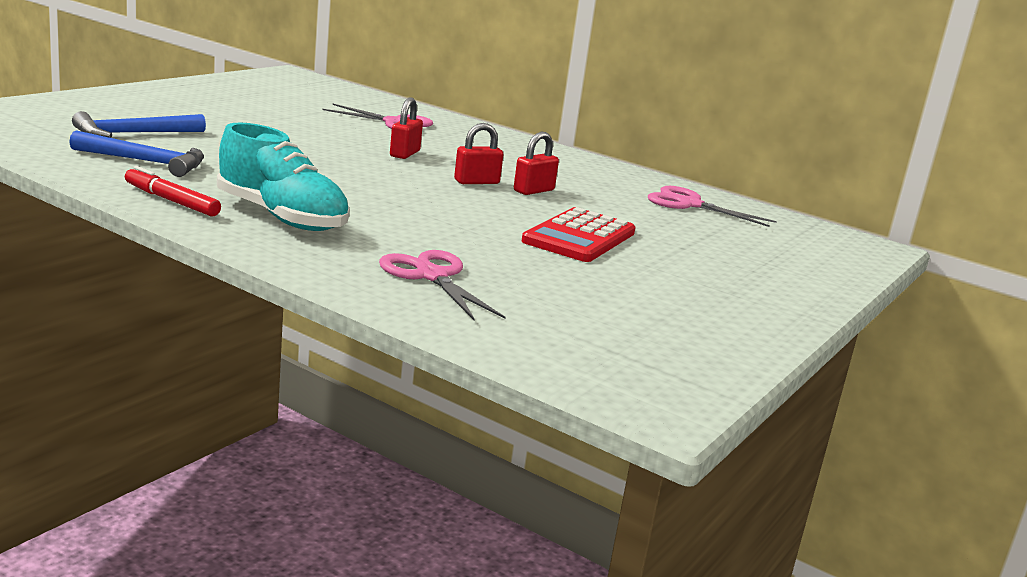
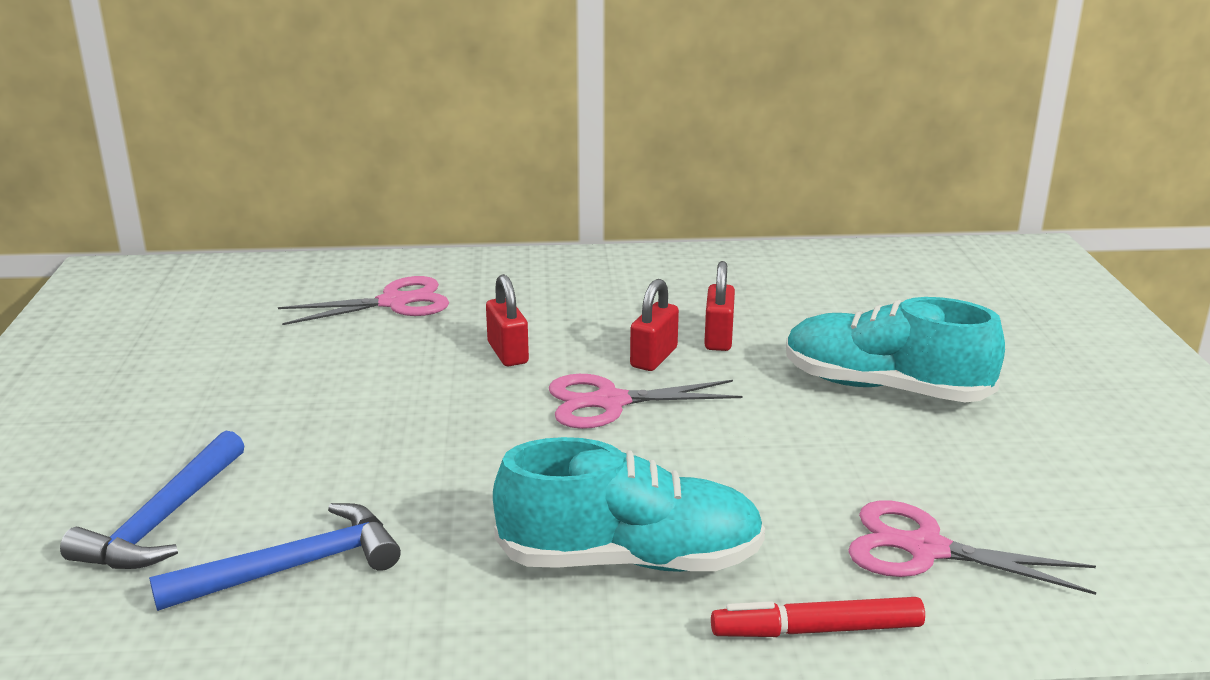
camera: 35 degrees left, 5 degrees up
(171, 201) = (474, 623): red marker -> red marker (817, 630)
(579, 237) = (884, 388): red calculator -> turquoise shoe
(689, 204) = (846, 275): pink scissors -> pink scissors (610, 402)

